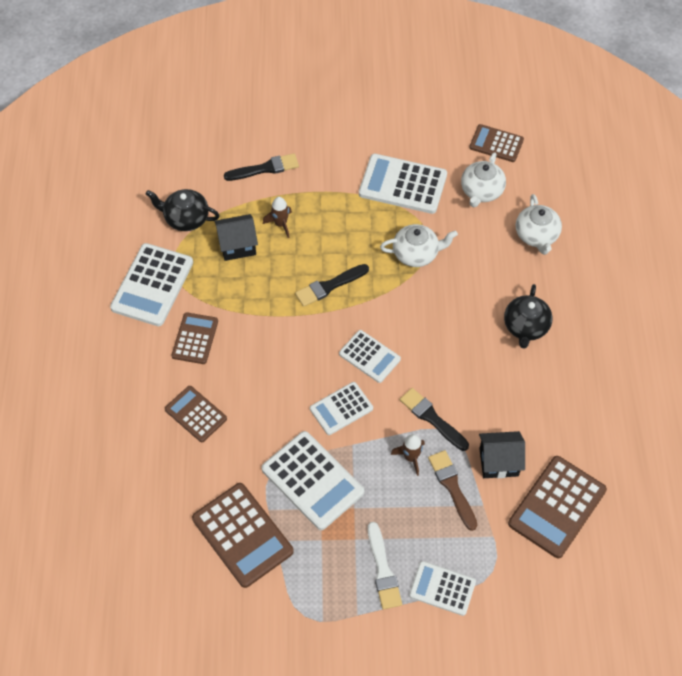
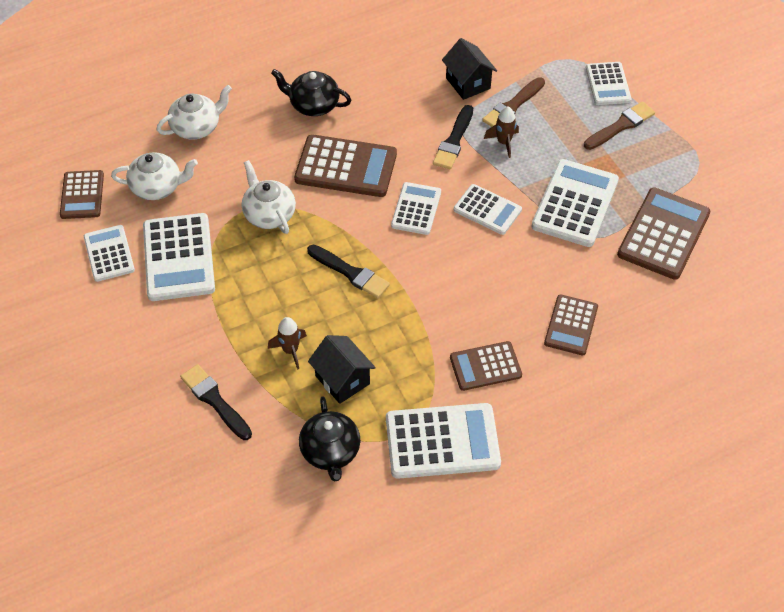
camera: 115 degrees left, 5 degrees down
(383, 570) = (621, 126): white brush -> brown brush
(428, 145) = (109, 253): none -> white calculator
(525, 327) = (313, 105): black teapot -> black teapot turned 150 degrees counterclockwise
(557, 507) = (485, 36): brown calculator -> brown calculator (346, 167)

